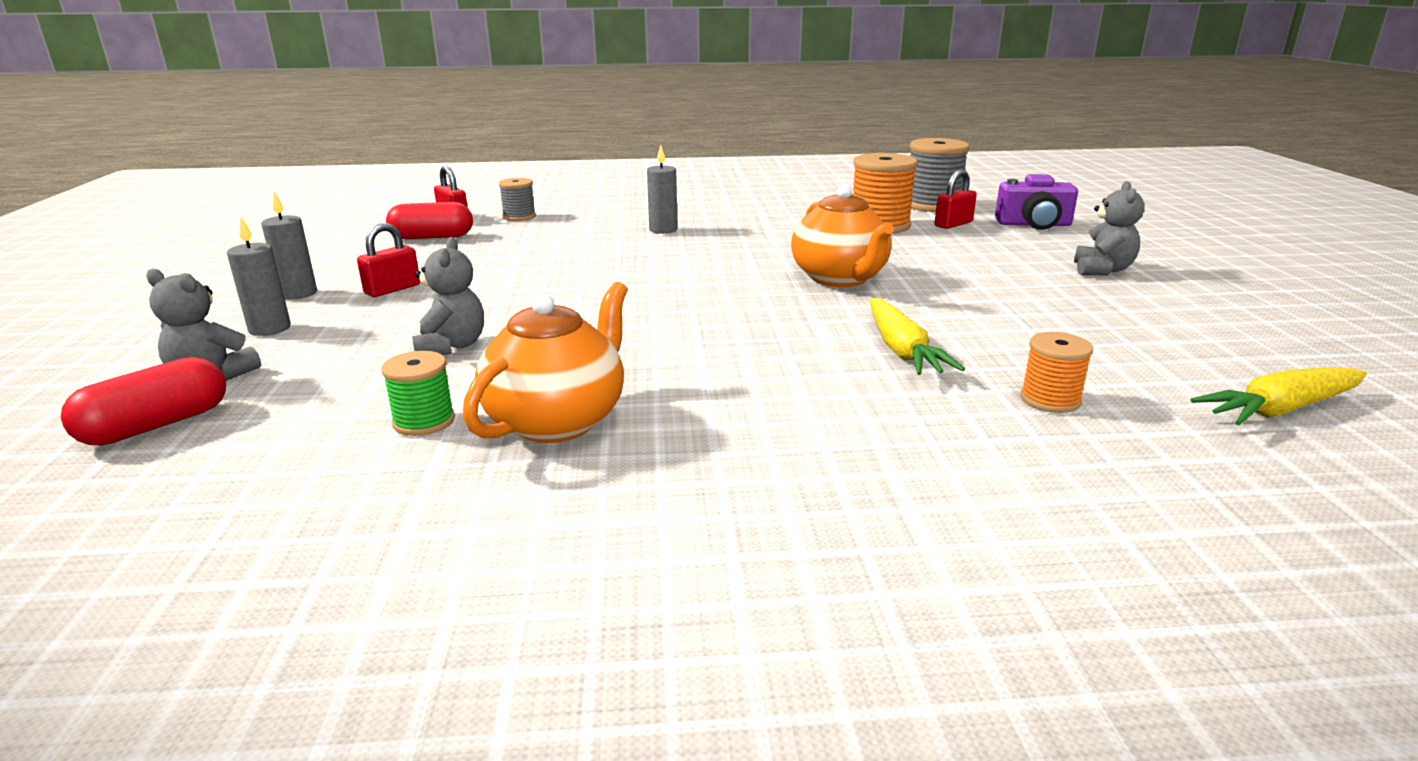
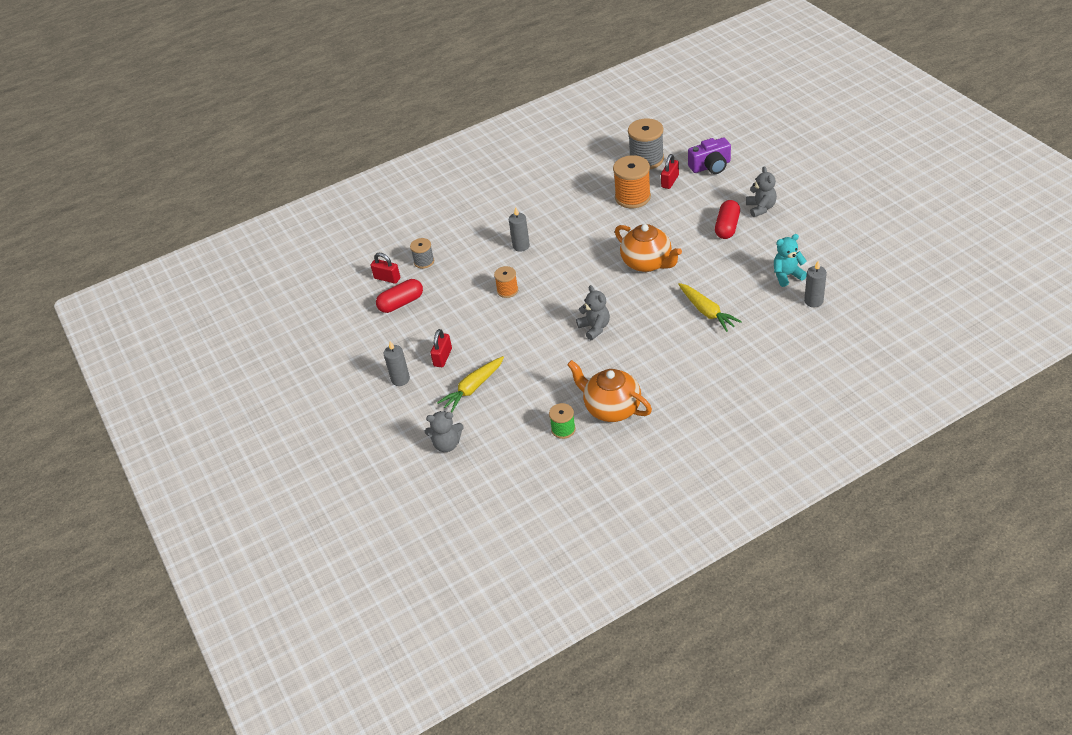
camera: 20 degrees left, 20 degrees up
(156, 425) = (466, 474): red capsule -> red capsule (727, 227)
(269, 329) = (425, 408): grey candle -> grey candle (813, 301)
(451, 346) = (522, 385): grey teddy bear -> grey teddy bear (594, 328)
(558, 421) = (611, 408): orange teapot -> orange teapot turned 60 degrees counterclockwise
(1050, 400) = (775, 323): orange spool -> orange spool (507, 290)
(1116, 346) = (787, 275): none -> turquoise teddy bear
(1279, 410) = (852, 297): yellow carrot -> yellow carrot (473, 388)

